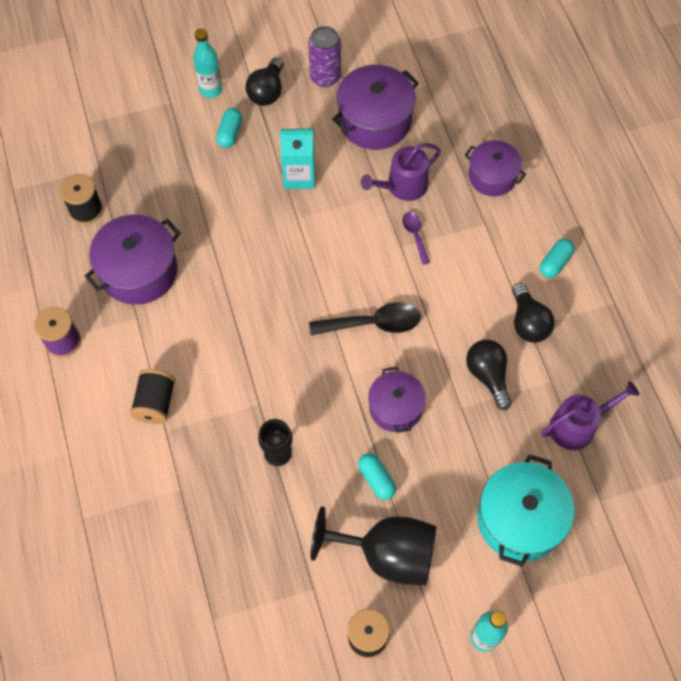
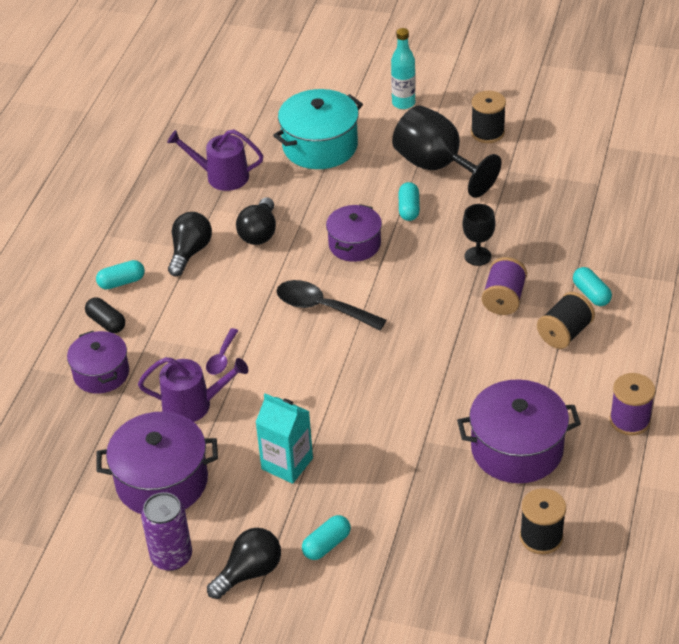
camera: 145 degrees left, 20 degrees down
(153, 461) = (591, 294): none -> turquoise capsule
(210, 90) = (312, 608): turquoise bottle -> none
(227, 414) = (503, 299): none -> purple spool
(530, 220) = (106, 322): none -> black capsule

